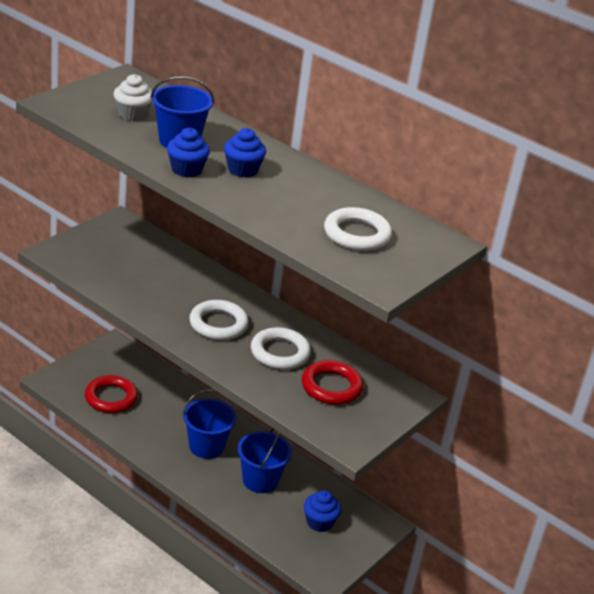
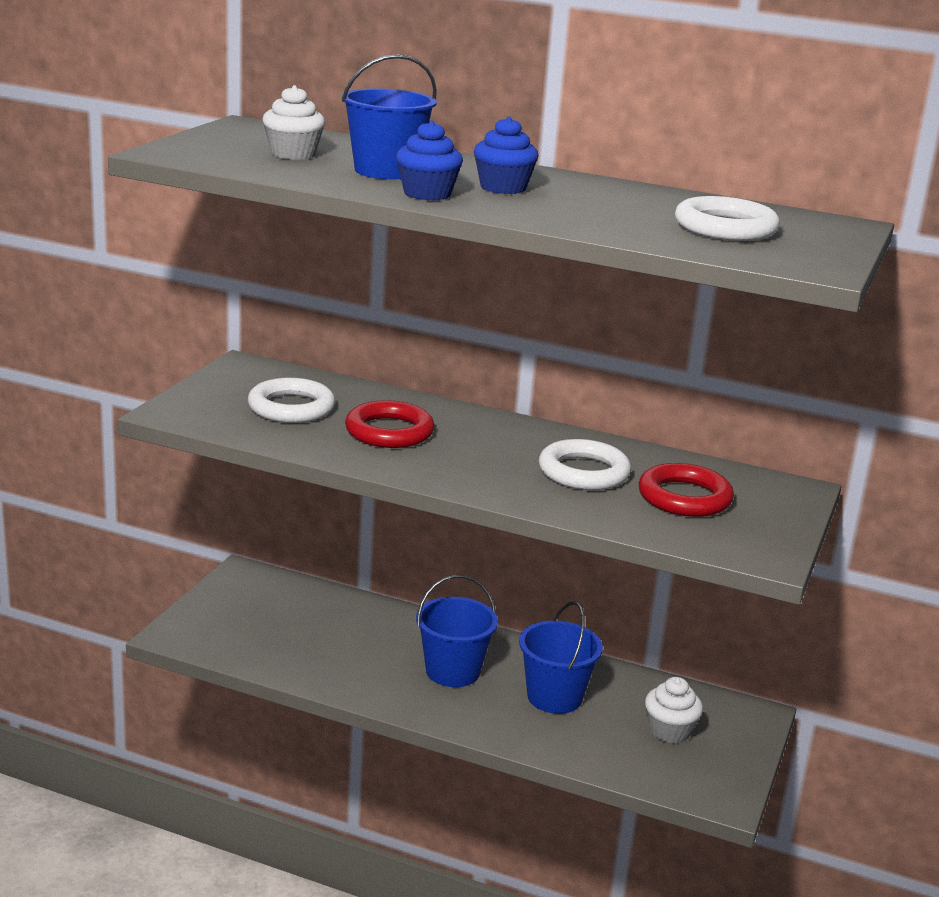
camera: 15 degrees left, 10 degrees down
(111, 398) = (277, 639): red ring -> red ring (389, 432)
(218, 324) = (473, 455): white ring -> white ring (291, 408)
(319, 522) = (669, 731): blue cupcake -> white cupcake

